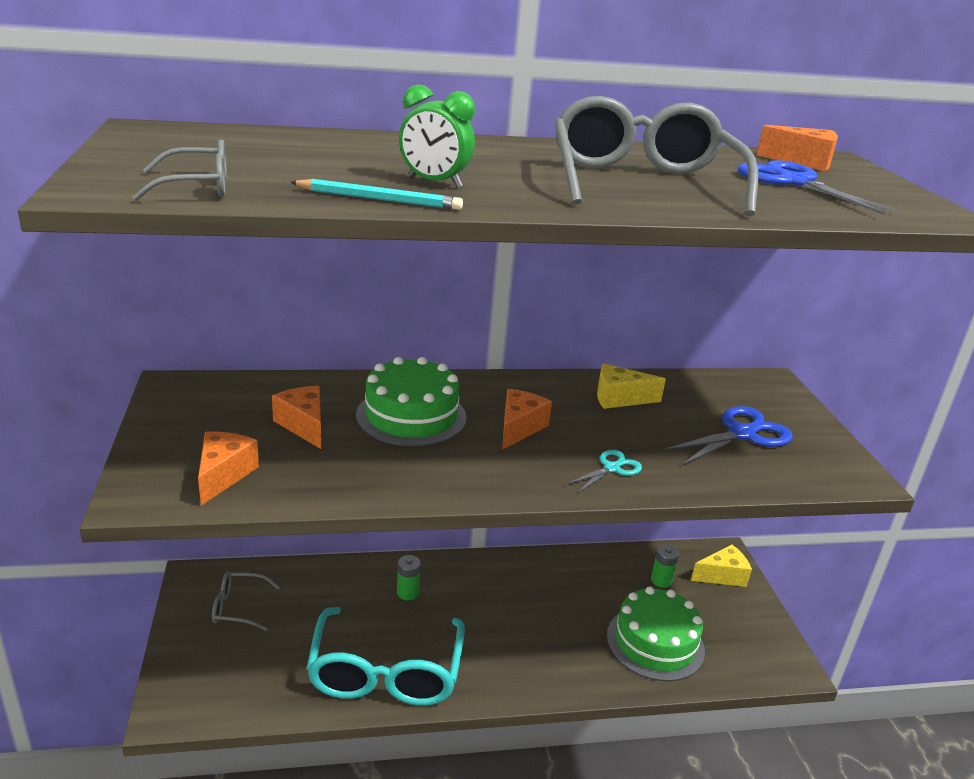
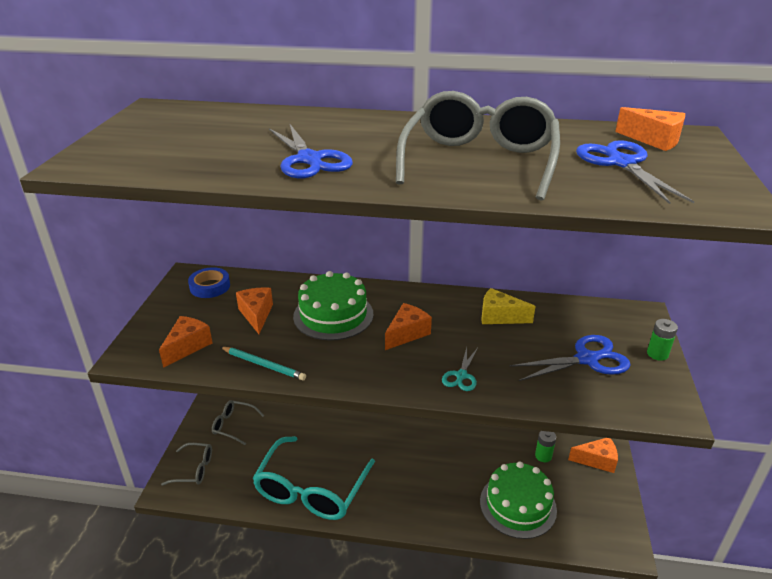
camera: 20 degrees right, 5 degrees up
(198, 187) = (142, 162): grey glasses -> grey glasses (194, 469)
(214, 396) = (210, 286): none -> blue tape
(379, 199) = (255, 175): turquoise pencil -> turquoise pencil (264, 365)
(407, 592) = (348, 433): green battery -> green battery (657, 354)
(434, 183) = (309, 160): green clock -> blue scissors
(612, 468) = (461, 376): turquoise scissors -> turquoise scissors turned 135 degrees clockwise
(722, 576) = (597, 460): yellow cheese -> orange cheese

